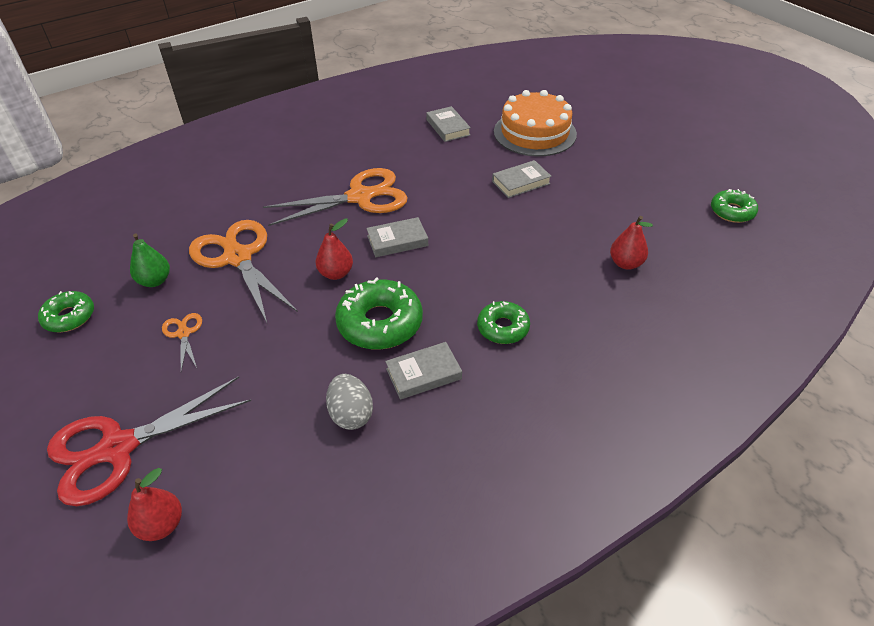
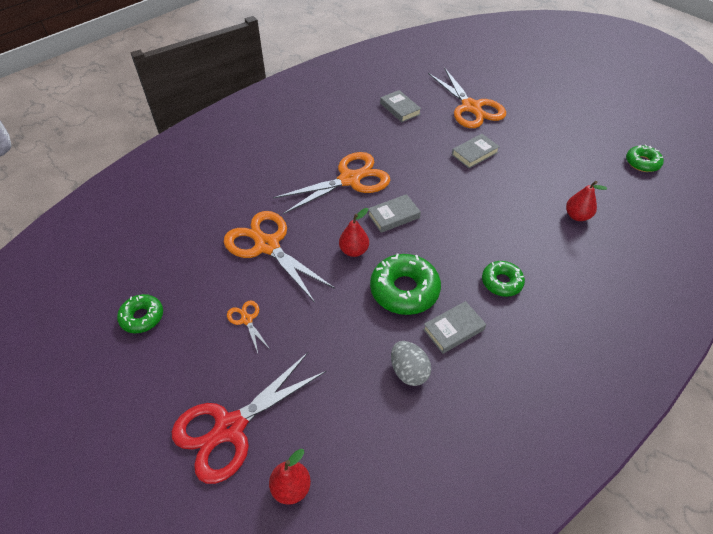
camera: 10 degrees left, 5 degrees up
(155, 281) = (204, 275): green pear -> none
(534, 133) = (471, 107): orange cake -> orange scissors

